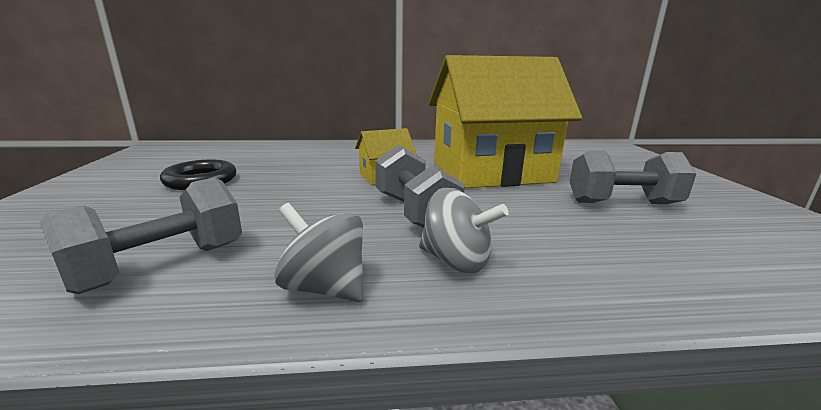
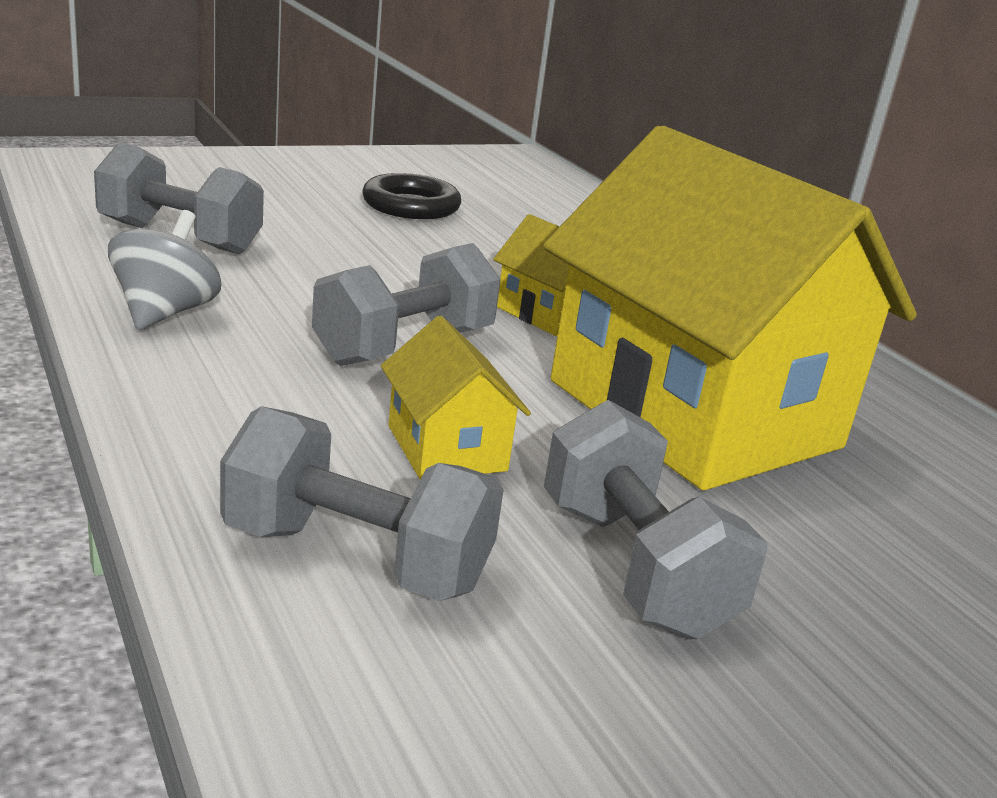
camera: 65 degrees right, 5 degrees up
(456, 261) = (257, 381): grey spinning top -> none
(534, 220) = (446, 448): none -> yellow house
(657, 257) = (356, 558): none -> grey dumbbell

